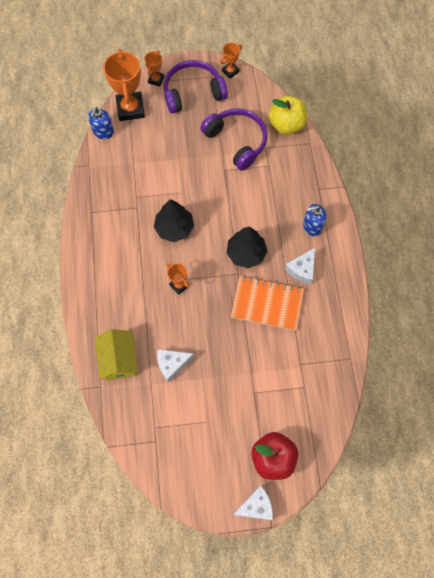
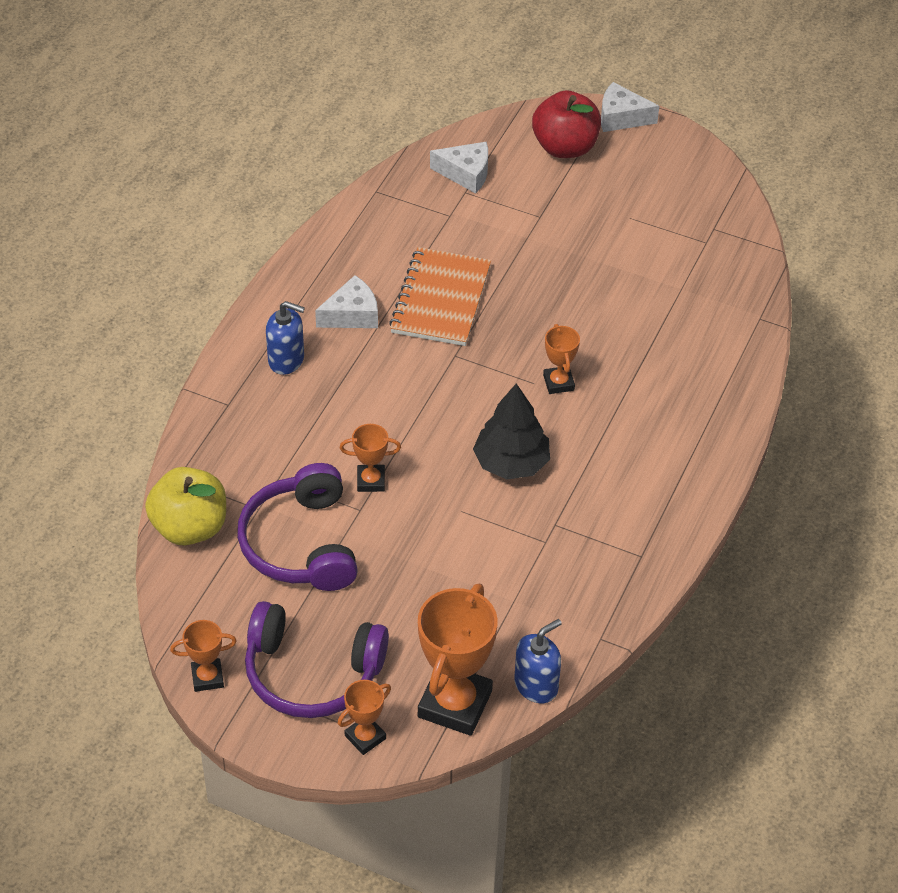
camera: 150 degrees left, 20 degrees down
(119, 359) = (712, 335): yellow house -> none
(172, 364) = (635, 296): white cheese -> white cheese (466, 174)
(229, 185) = (371, 481): none -> orange trophy
(246, 253) = (421, 374): black tree -> none
(267, 304) = (440, 299): orange notebook -> orange notebook turned 60 degrees clockwise

